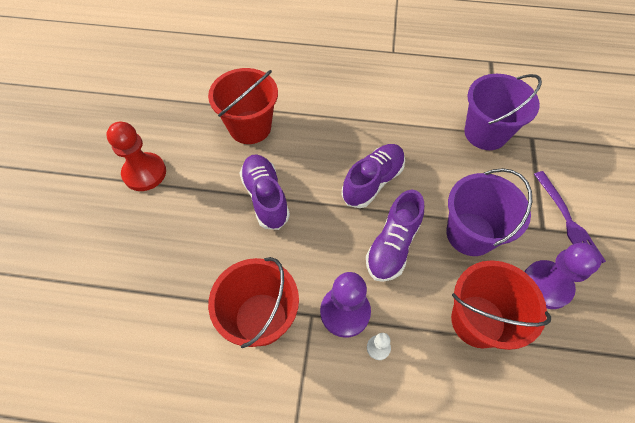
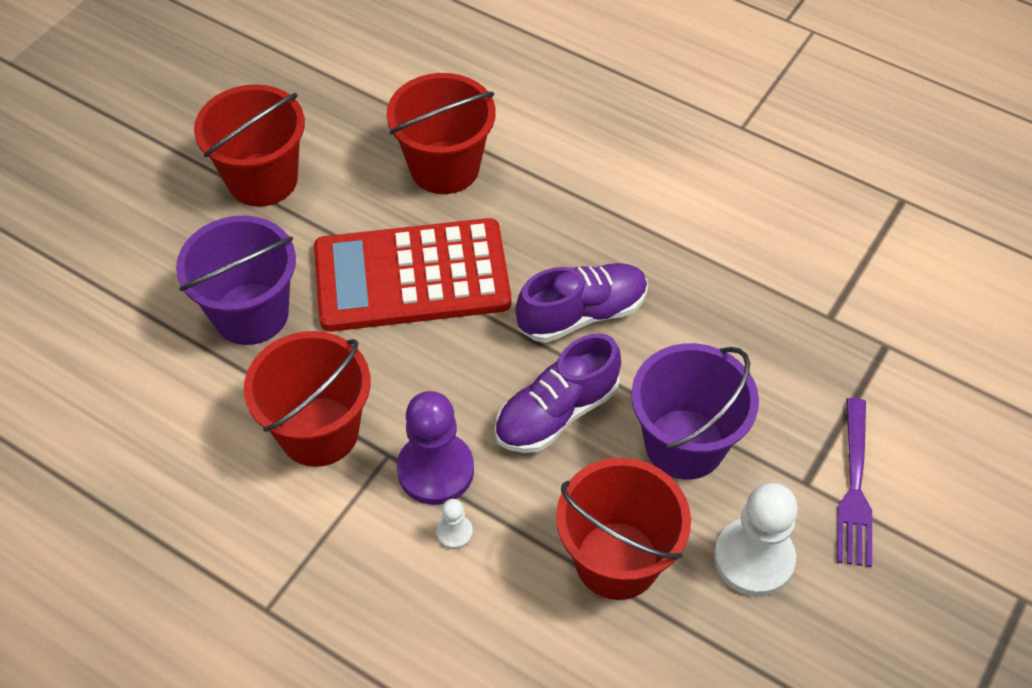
camera: 25 degrees right, 5 degrees down
(144, 173) = (262, 179): red pawn -> red bucket
(265, 197) = (412, 276): purple shoe -> red calculator
(485, 133) = (811, 309): purple bucket -> purple bucket (251, 314)
(546, 285) = (753, 559): purple pawn -> white pawn

